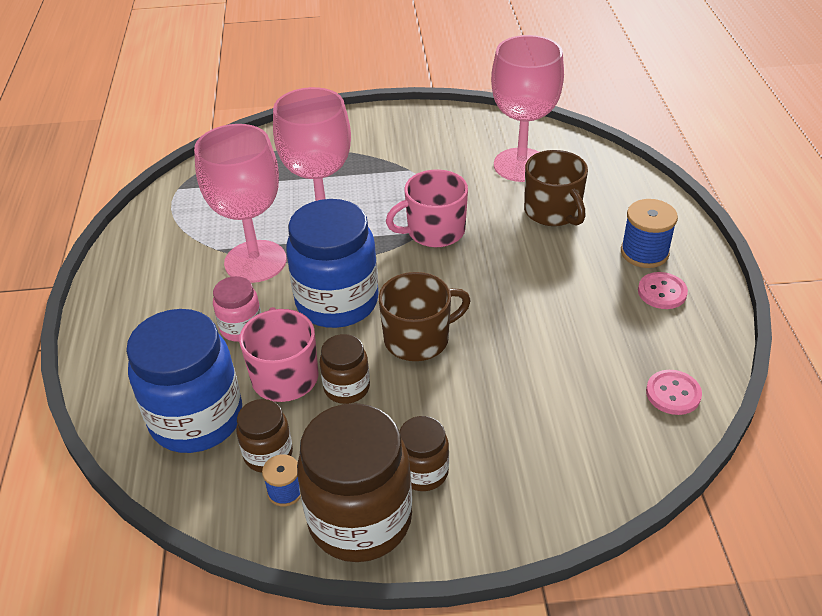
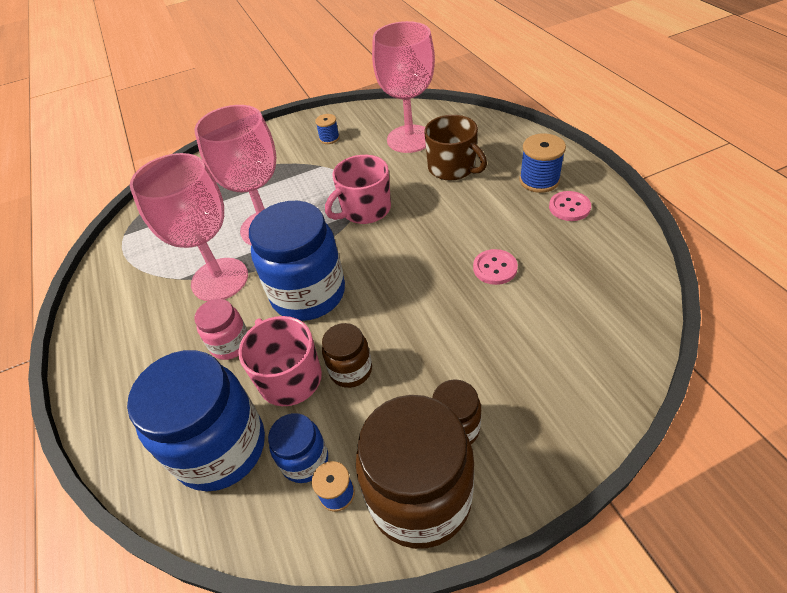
camera: 15 degrees left, 5 degrees up
(268, 454) = (305, 460): brown jar -> blue jar
(418, 338) = (394, 305): brown mug -> none
(432, 140) = (329, 138): none -> blue spool
(673, 394) = (624, 287): pink button -> pink button (495, 268)

